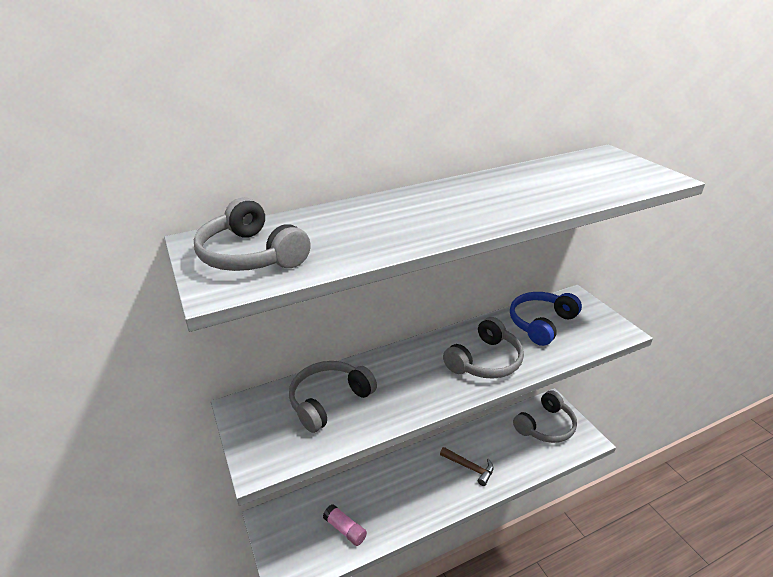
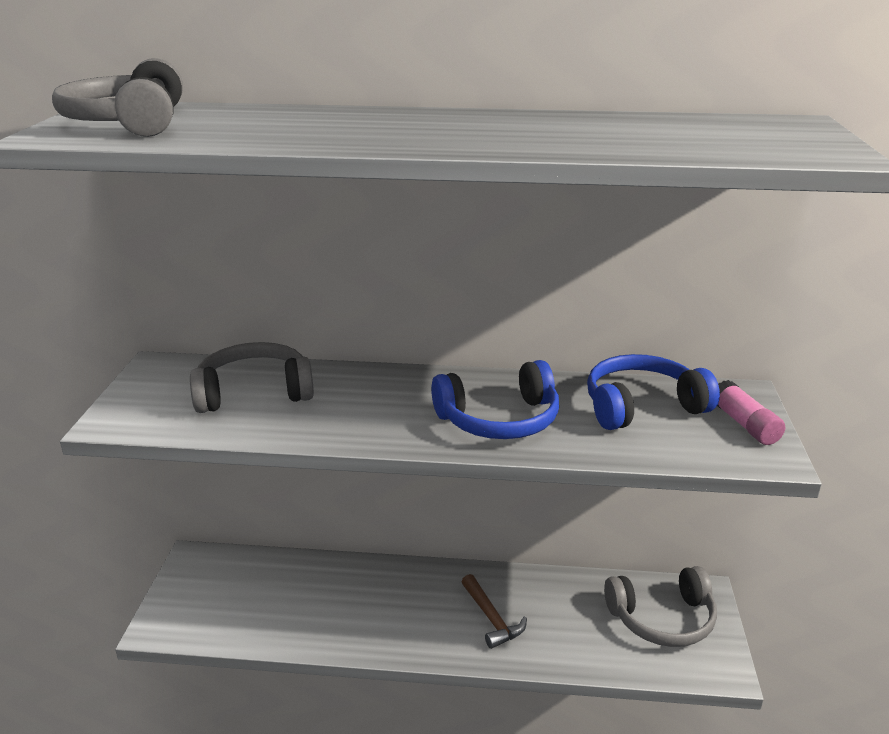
camera: 30 degrees right, 5 degrees down
(345, 529) = (267, 612): pink glue stick -> pink glue stick (744, 424)
(485, 361) = (499, 419): grey headphones -> blue headphones

